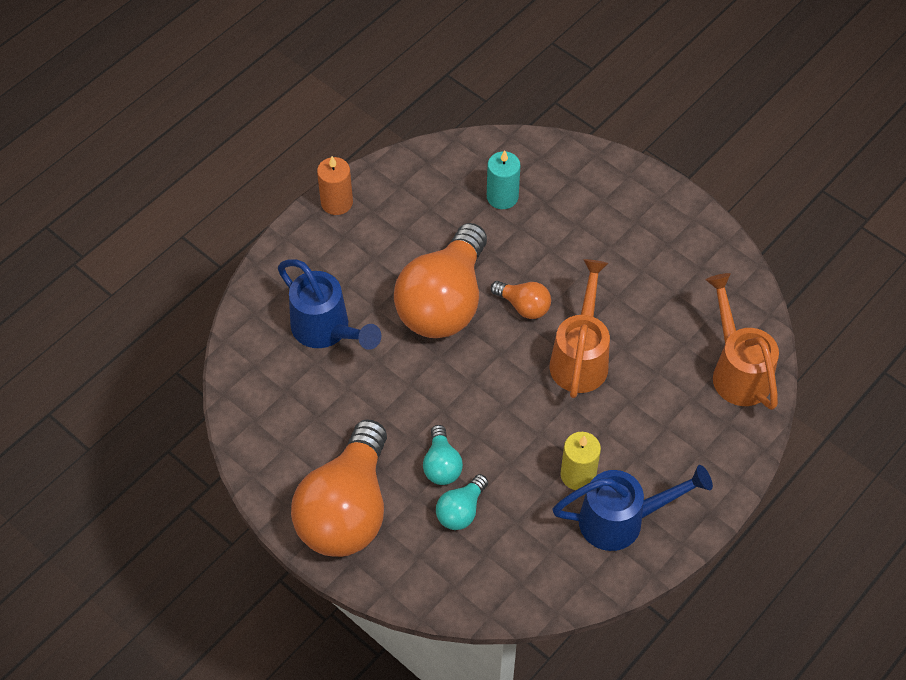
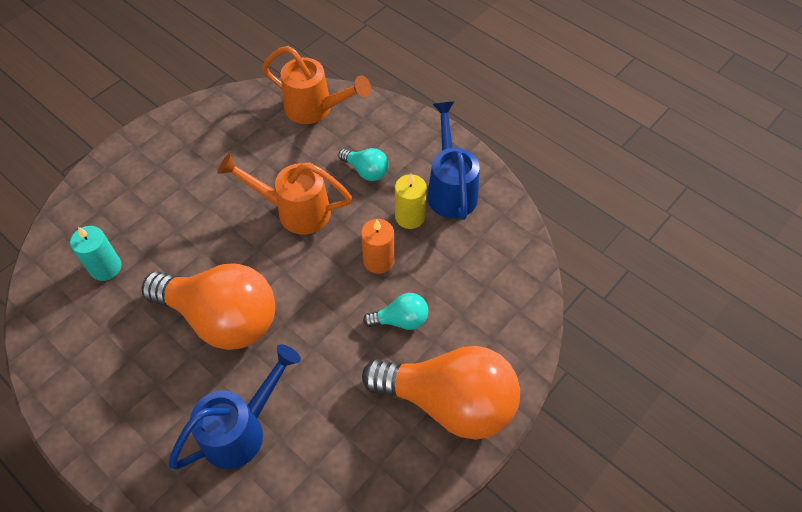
camera: 90 degrees left, 0 degrees up
(337, 202) = (75, 426): orange candle -> orange candle (378, 260)
(461, 511) = (446, 304): turquoise light bulb -> turquoise light bulb (366, 171)
(523, 306) = (236, 252): orange light bulb -> none
(737, 370) = (316, 109): orange watering can -> orange watering can turned 135 degrees counterclockwise

